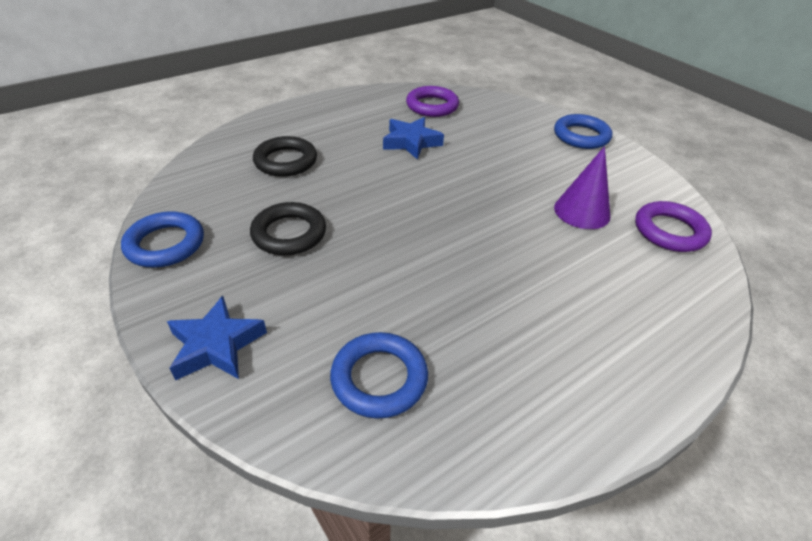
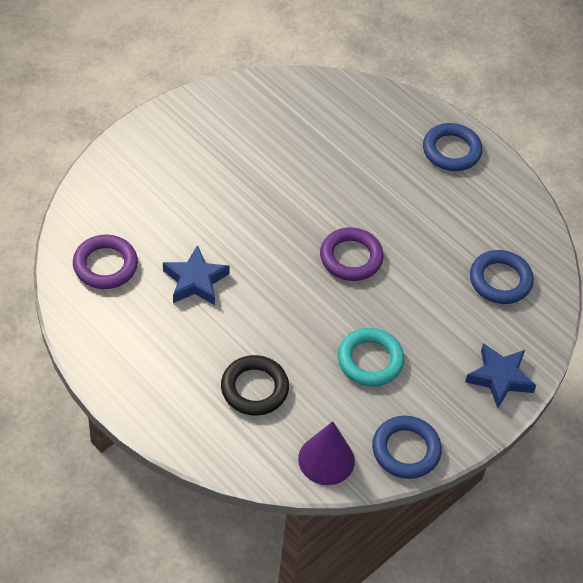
camera: 100 degrees left, 10 degrees up
(289, 233) = (370, 360): black ring -> turquoise ring
(581, 136) = (157, 135): blue ring -> blue ring (451, 151)
(582, 211) = (292, 153): purple cone -> purple cone (326, 459)
(669, 231) = (307, 101): purple ring -> purple ring (351, 258)

